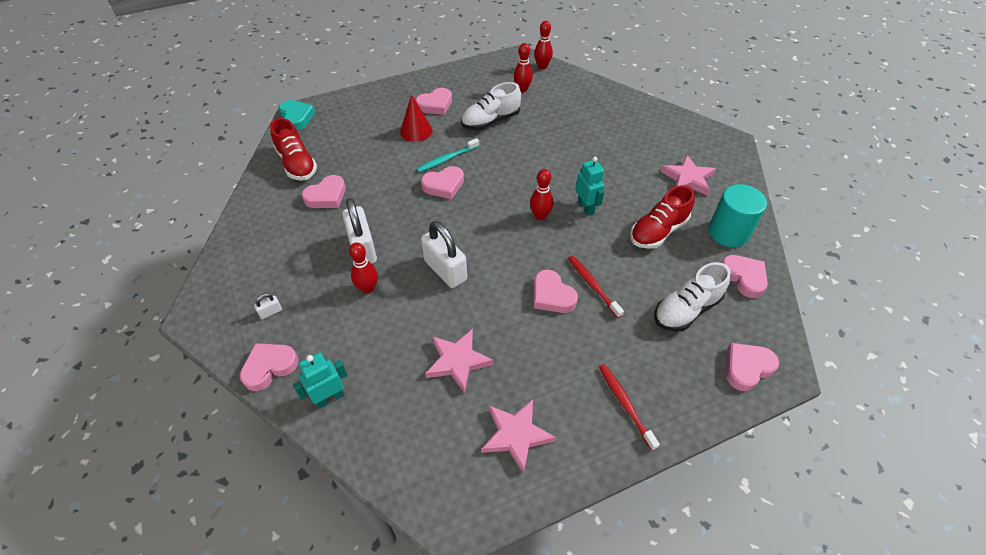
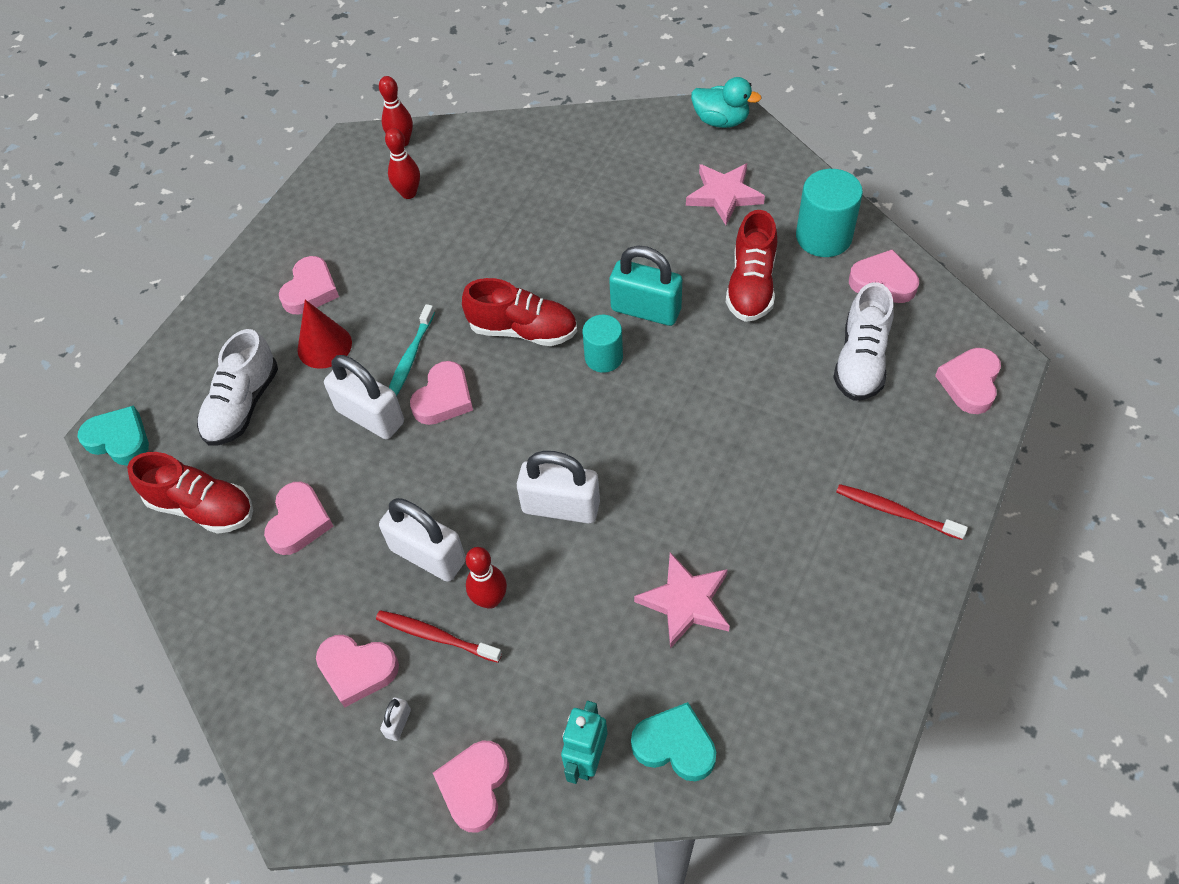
camera: 35 degrees left, 5 degrees up
(377, 427) = (675, 745): none -> turquoise heart
(403, 172) = (370, 416): none -> white padlock
(490, 121) = (413, 267): white shoe -> white shoe (243, 405)
(513, 179) = (523, 330): none -> red shoe
(516, 435) = (824, 631): pink star -> none
(540, 216) = (603, 357): red bowling pin -> turquoise cylinder
(552, 295) = (711, 447): pink heart -> pink heart (357, 670)
(586, 207) = (646, 310): turquoise robot -> turquoise padlock
(592, 285) = (742, 402): red toothbrush -> red toothbrush (435, 636)
(723, 142) = (721, 121): none -> turquoise duck

